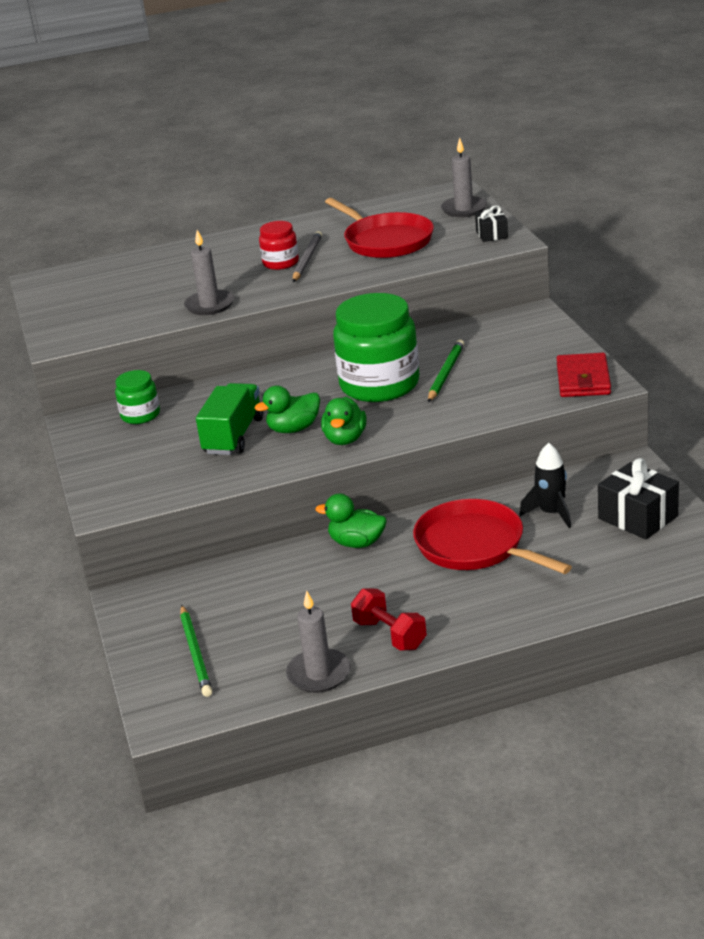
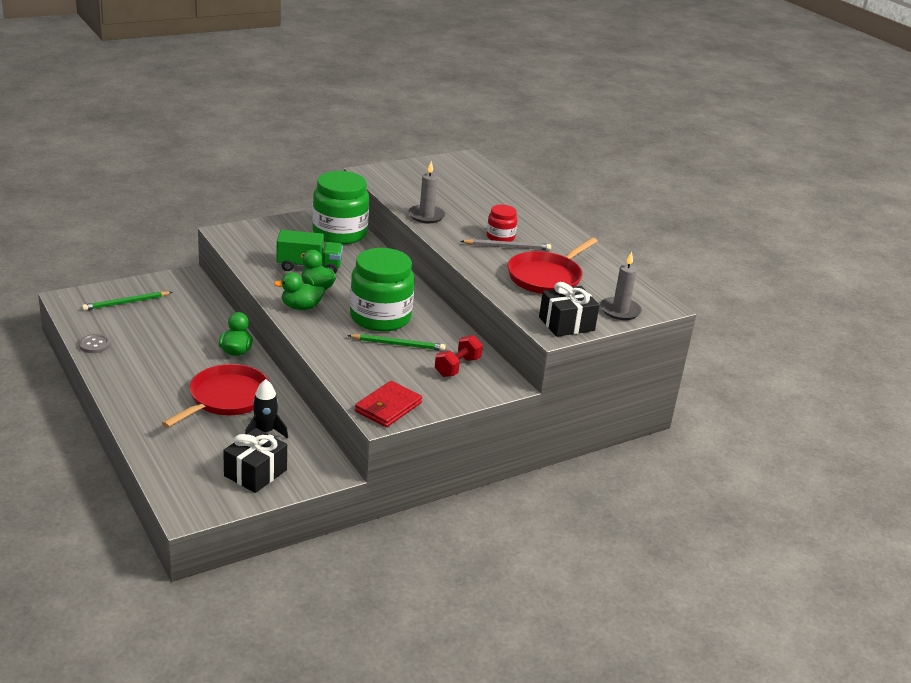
camera: 70 degrees right, 0 degrees up
(140, 415) = (339, 233): green jar -> green jar, size x2.01
(319, 674) = (94, 345): grey candle -> grey button
(390, 634) = (129, 368): red dumbbell -> red dumbbell (457, 367)
(492, 234) = (566, 324): black gift -> black gift, size x1.70
(583, 379) = (388, 407): red wallet -> red wallet turned 45 degrees counterclockwise

